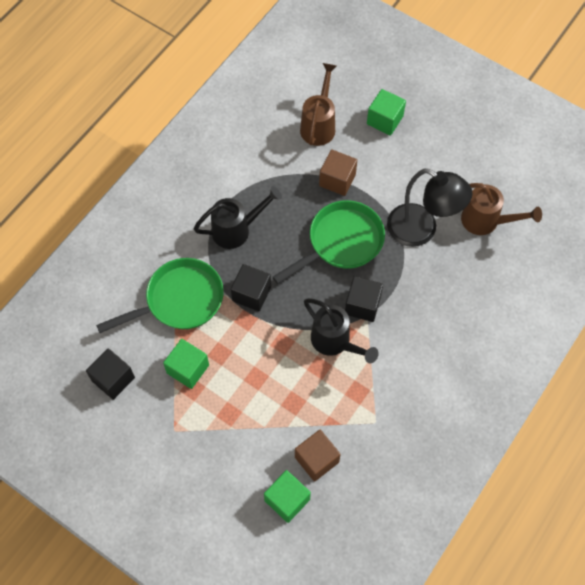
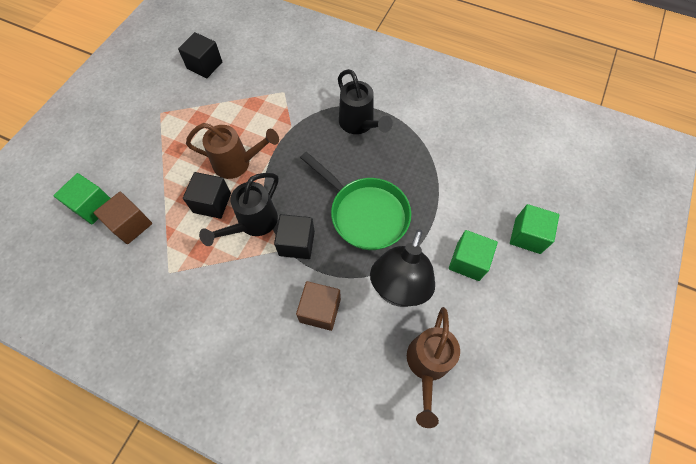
camera: 80 degrees right, 0 degrees up
(180, 300) = (281, 95): green pan -> none
(188, 369) = (216, 112): green cube -> green cube (468, 261)
(251, 294) = (295, 146): black cube -> black cube (212, 203)
(319, 125) = (497, 174): brown watering can -> brown watering can (237, 163)
(337, 180) = (437, 199): brown cube -> brown cube (320, 310)

